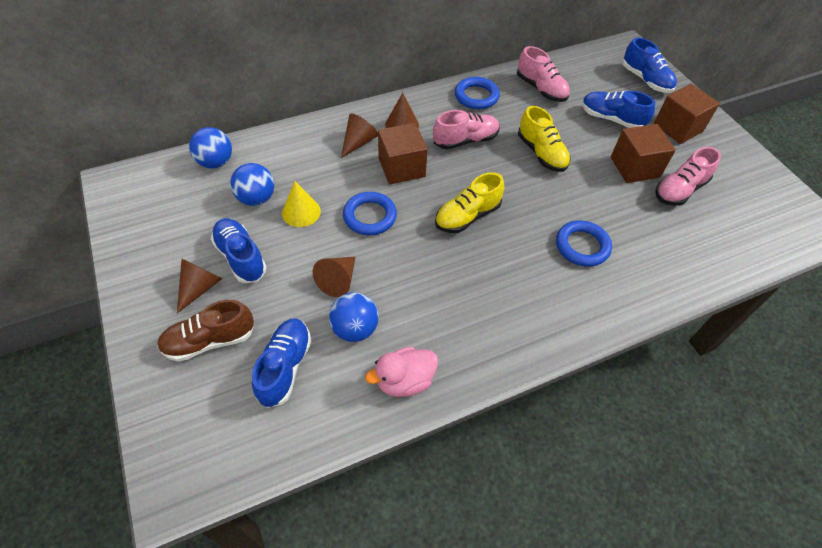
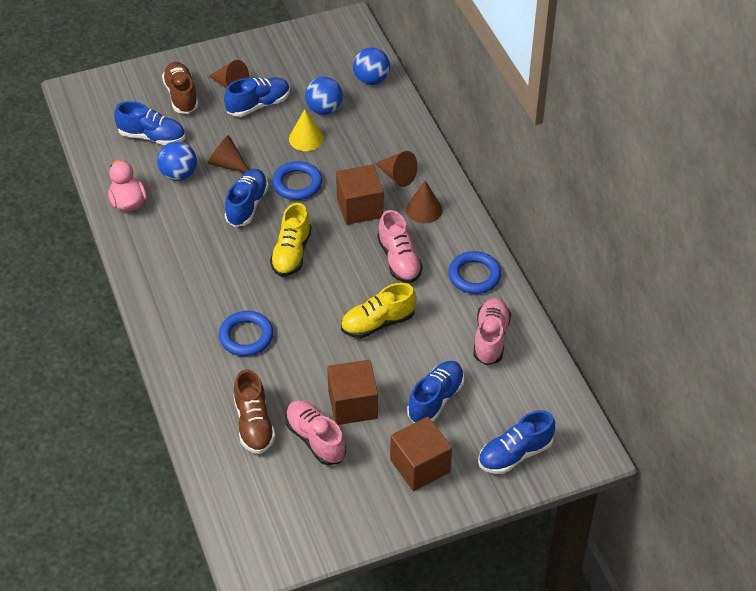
camera: 95 degrees right, 5 degrees down
(403, 257) = (247, 205): none -> blue shoe
(467, 216) = (291, 253): yellow shoe -> yellow shoe turned 135 degrees counterclockwise
(541, 89) = (490, 338): pink shoe -> pink shoe turned 135 degrees clockwise
(681, 233) = (254, 424): none -> brown shoe

